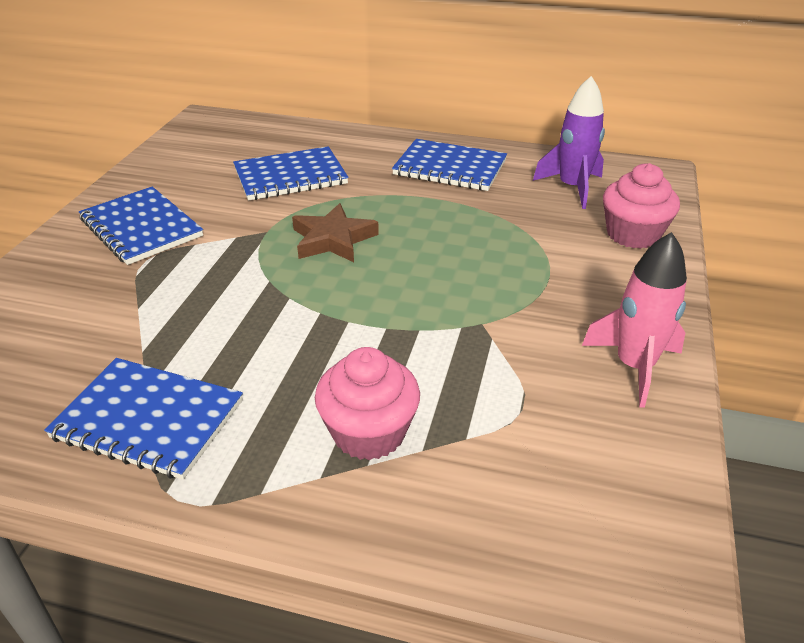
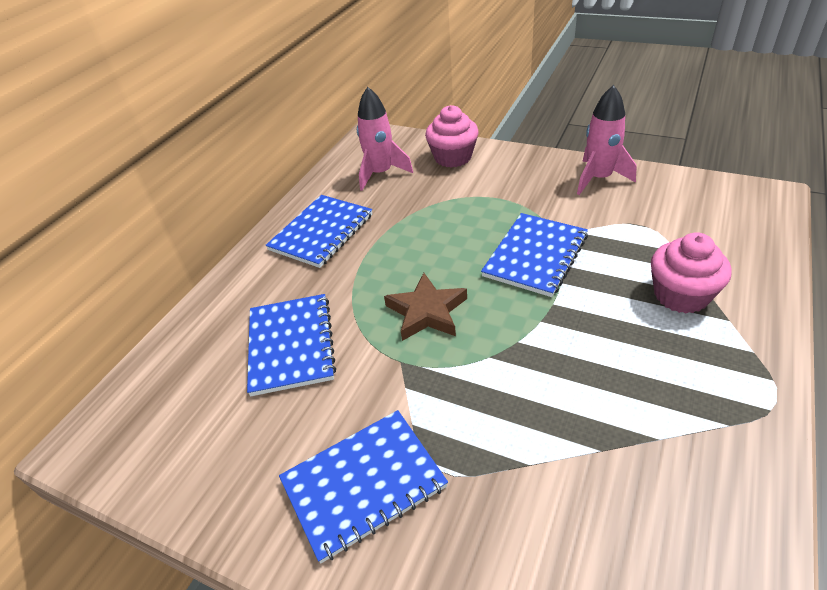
camera: 75 degrees left, 5 degrees up
(148, 419) = (694, 432): blue notebook -> blue notebook (535, 256)
(572, 188) = (381, 173): purple rocket -> pink rocket

